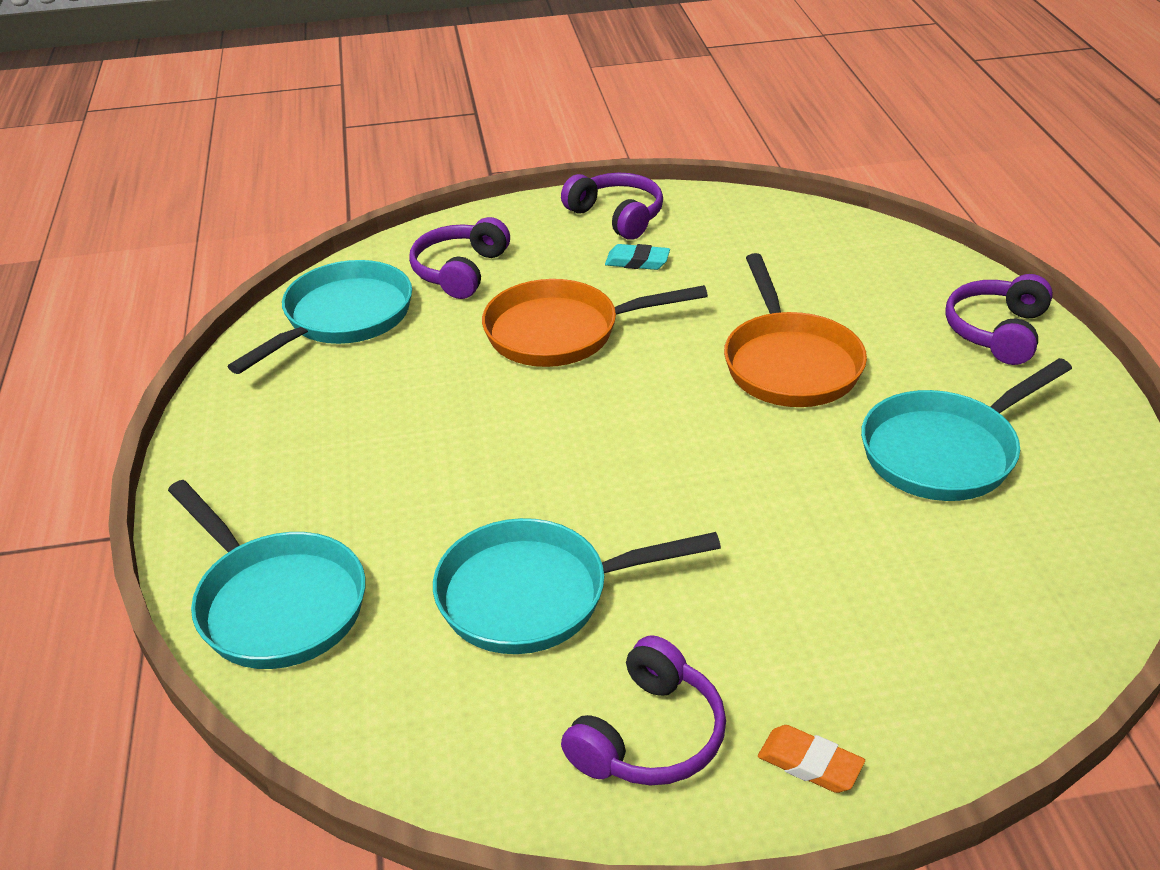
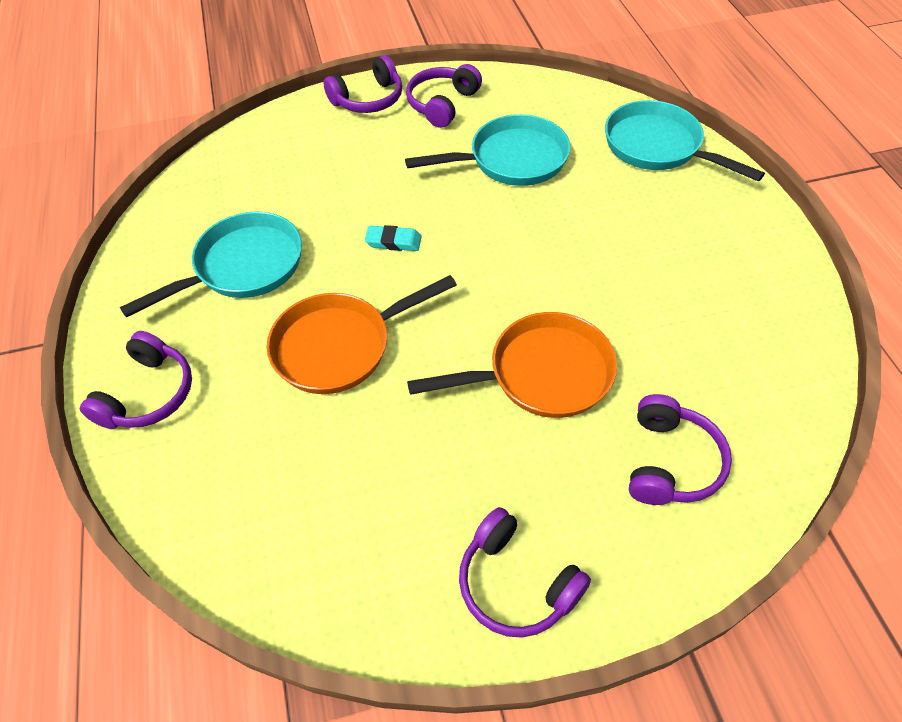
camera: 175 degrees right, 15 degrees up
(342, 318) = (756, 382): turquoise pan -> none
(637, 261) = (482, 488): turquoise eraser -> turquoise eraser (393, 241)
(789, 363) = (340, 346): orange pan -> orange pan turned 105 degrees counterclockwise
(810, 763) = (368, 99): orange eraser -> purple headphones

